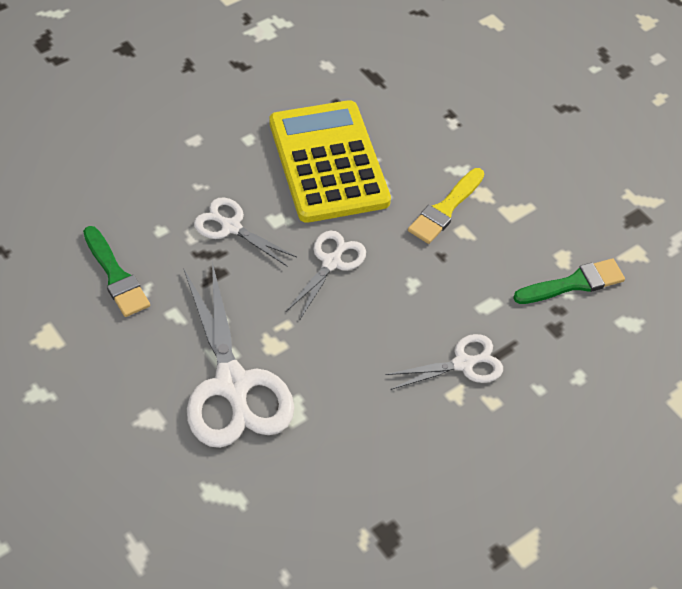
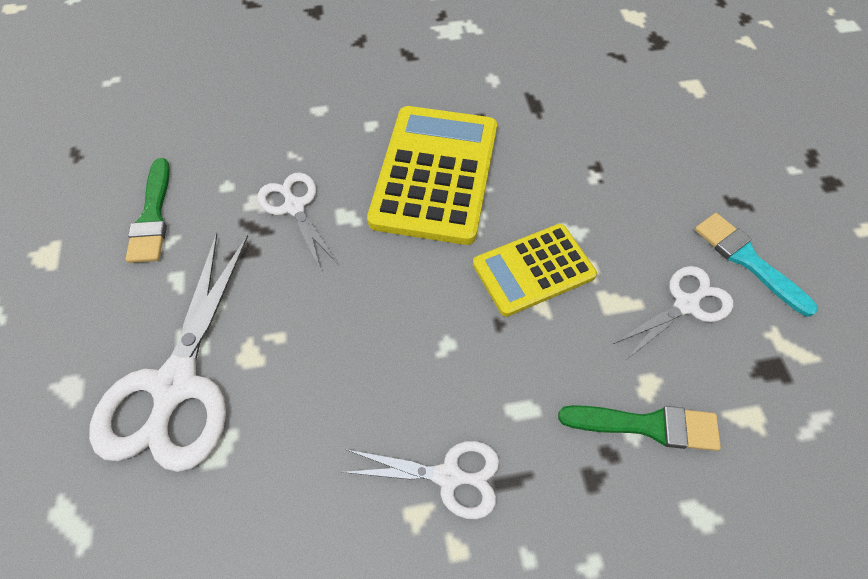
camera: 30 degrees right, 5 degrees up
(331, 262) = (371, 284): white scissors -> white scissors (686, 304)
(445, 209) = (533, 270): yellow brush -> yellow calculator
(590, 149) = (747, 260): none -> turquoise brush

